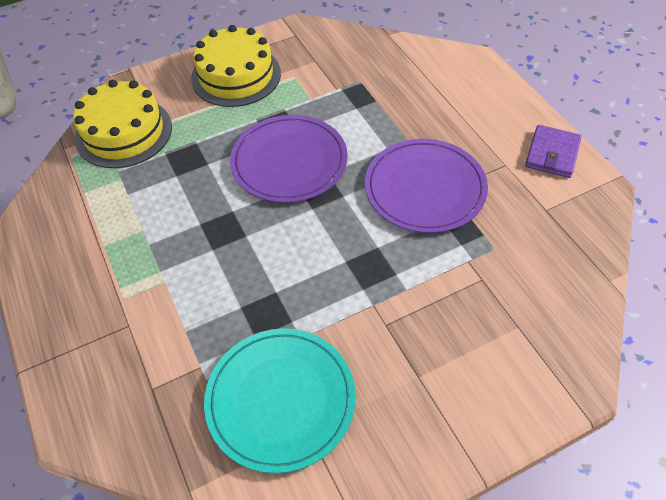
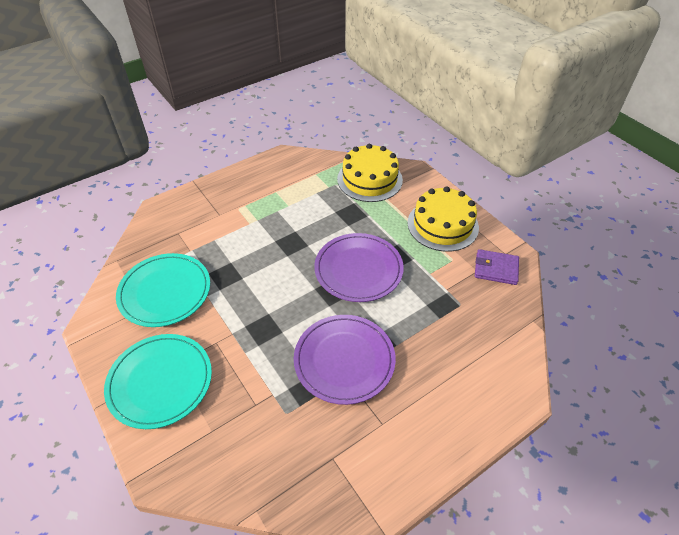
camera: 80 degrees right, 5 degrees down
(445, 393) = (160, 382): none -> turquoise plate
(552, 154) = (404, 467): purple wallet -> purple wallet (496, 269)

